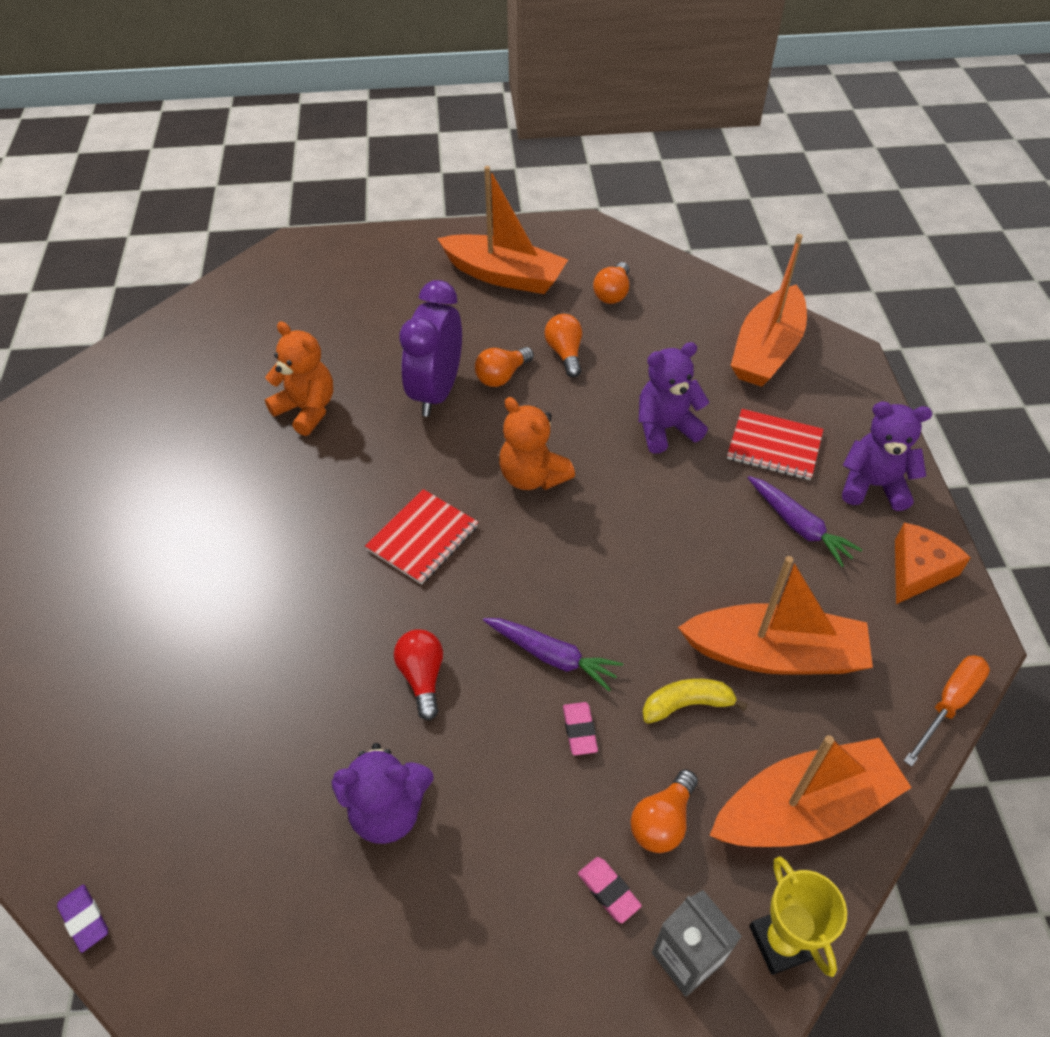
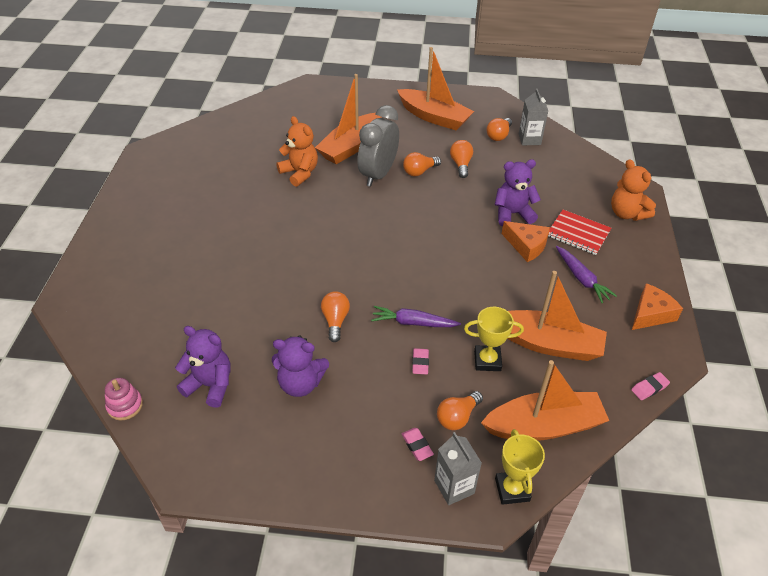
camera: 10 degrees right, 5 degrees down
(85, 919) = (125, 405): purple eraser -> pink stacking toy
(422, 538) = (352, 250): red notebook -> none
(422, 677) = (335, 321): red light bulb -> orange light bulb
(436, 392) = (378, 174): purple clock -> grey clock
(532, 477) = (425, 228): orange teddy bear -> orange teddy bear (627, 213)
(552, 656) = (413, 323): purple carrot -> purple carrot turned 150 degrees clockwise
(661, 293) = (529, 139): none -> grey carton
(686, 704) = (487, 361): yellow banana -> yellow trophy
(700, 481) = (526, 245): none -> orange cheese
(767, 350) = (588, 180): orange boat -> orange boat (351, 147)
(873, 485) = (635, 264): purple teddy bear -> purple teddy bear (210, 385)
(949, 704) = (649, 388): orange screwdriver -> pink eraser

